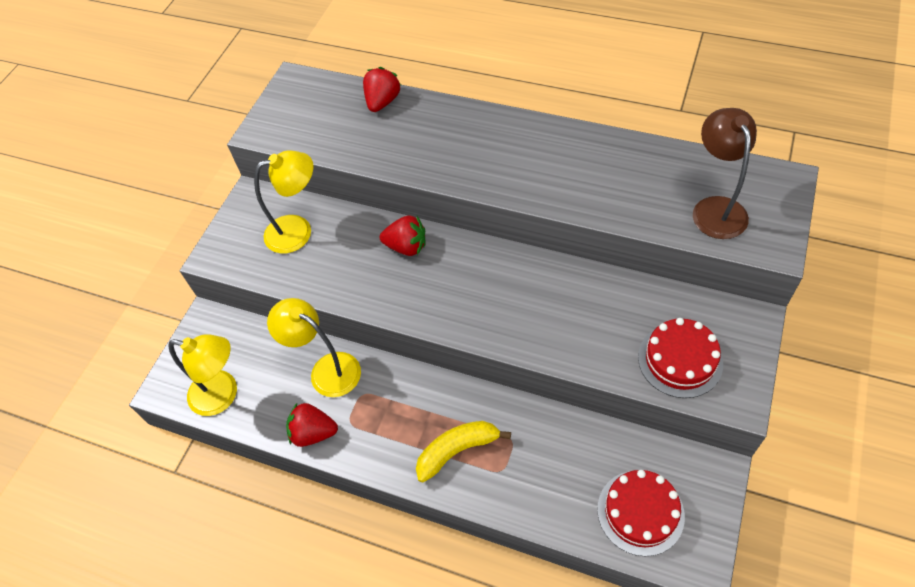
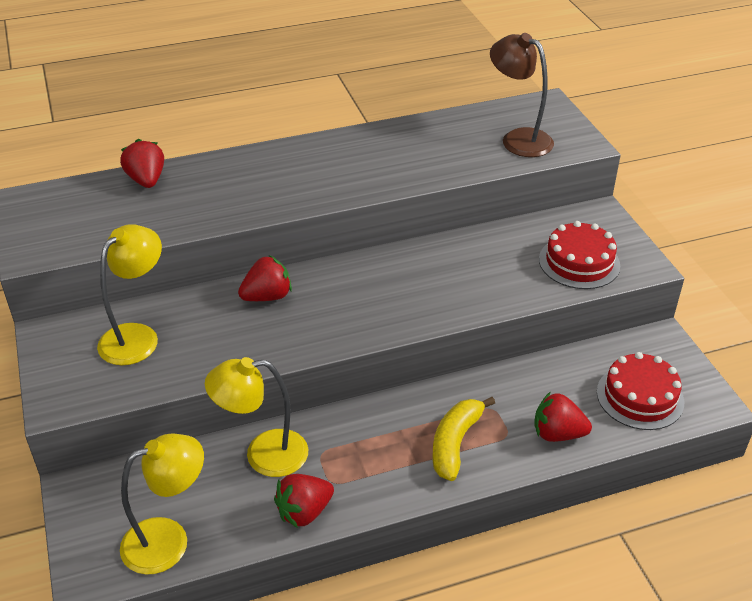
camera: 45 degrees left, 15 degrees down
(540, 497) = (557, 434): none -> red strawberry

